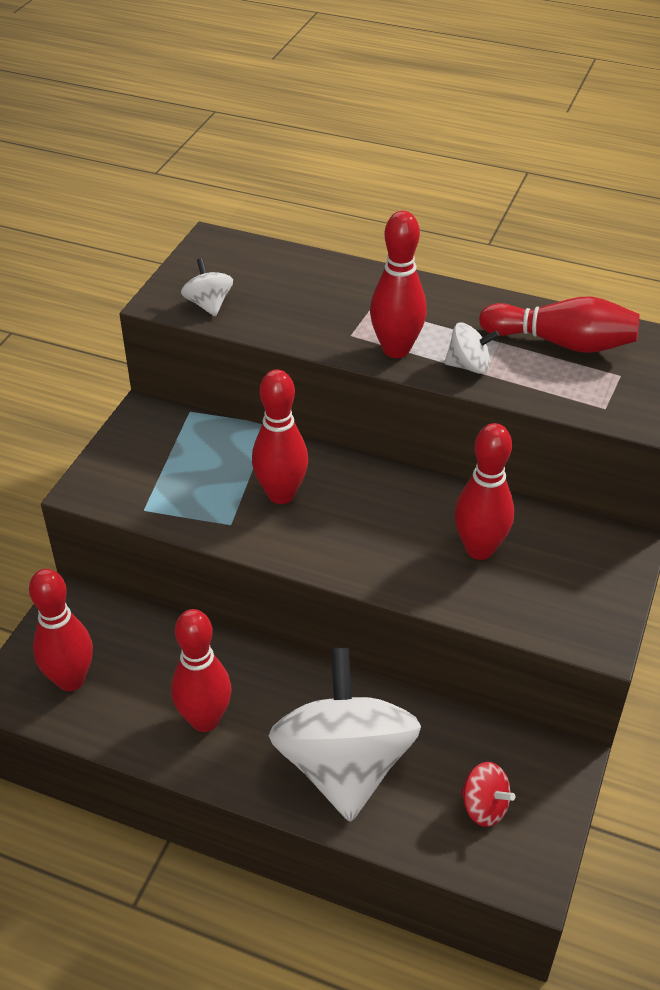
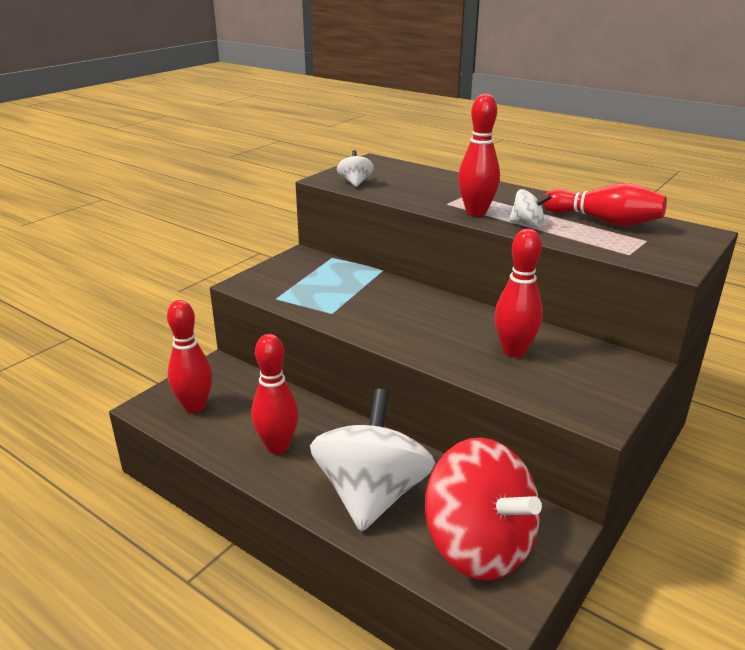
camera: 15 degrees right, 15 degrees down
(281, 494) = (375, 303): red bowling pin -> none
(484, 807) = (479, 546): red spinning top -> red spinning top, size x2.43

